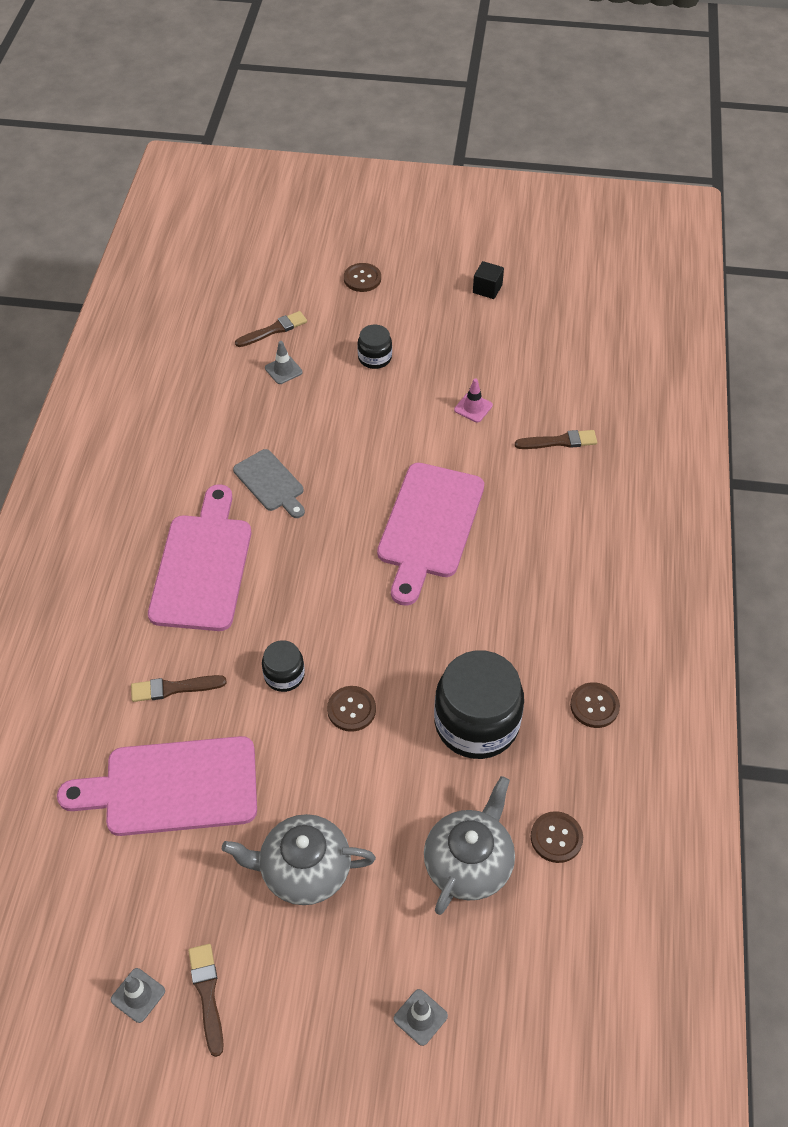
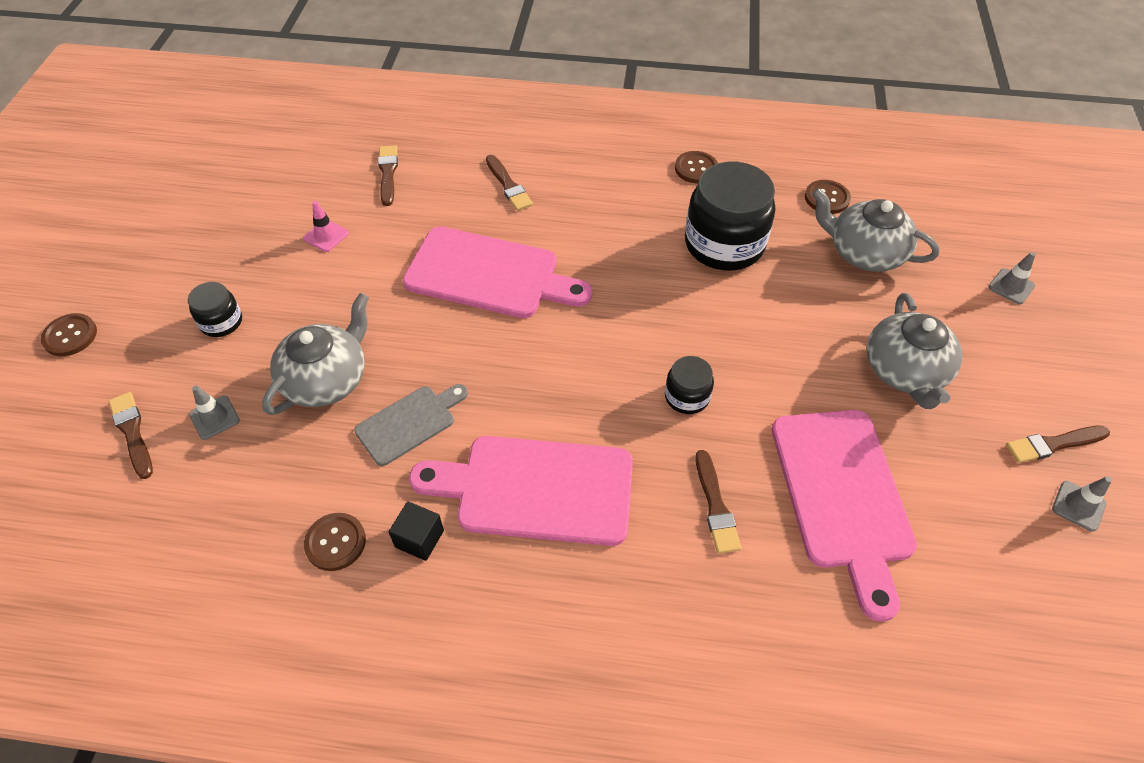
camera: 90 degrees left, 0 degrees up
(315, 428) = (327, 379): none -> grey teapot
(351, 709) = (722, 337): brown button -> brown button (335, 542)
(487, 289) = (140, 219): black cube -> black cube (419, 539)
(551, 536) = (508, 185): none -> brown brush

